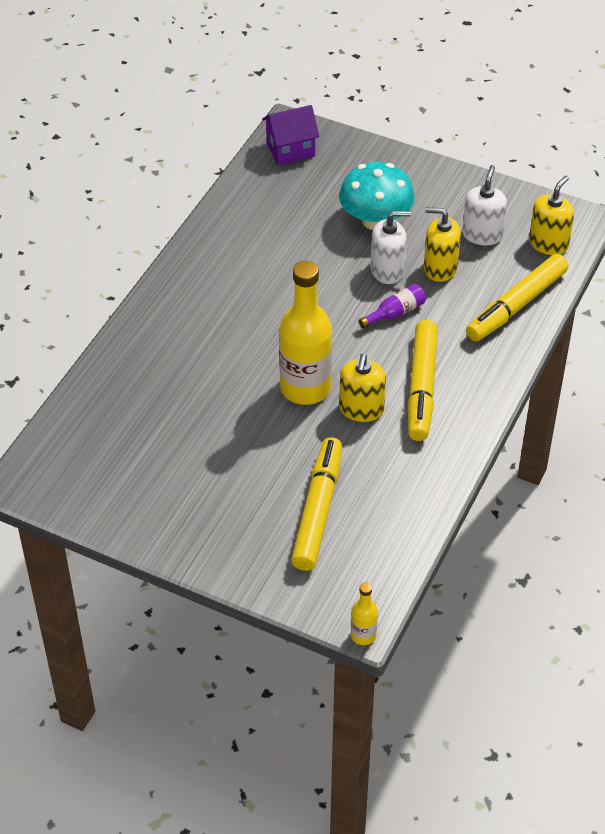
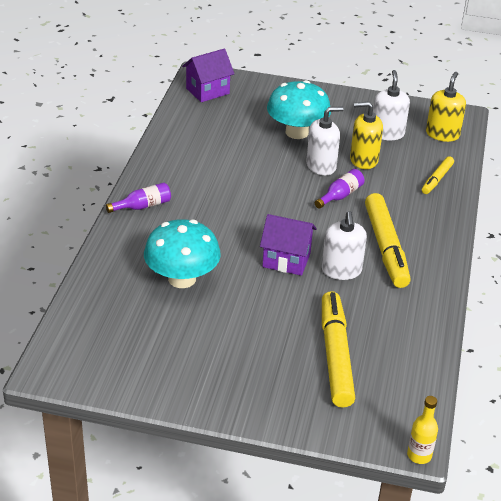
camera: 15 degrees left, 10 degrees down
(171, 298) = (143, 206): none -> purple bottle
(185, 395) = (182, 279): none -> turquoise mushroom
(305, 388) = (286, 260): yellow bottle -> purple house
(361, 409) = (341, 270): yellow soap dispenser -> white soap dispenser
(516, 305) = (437, 179): yellow marker -> yellow marker, size x0.53

